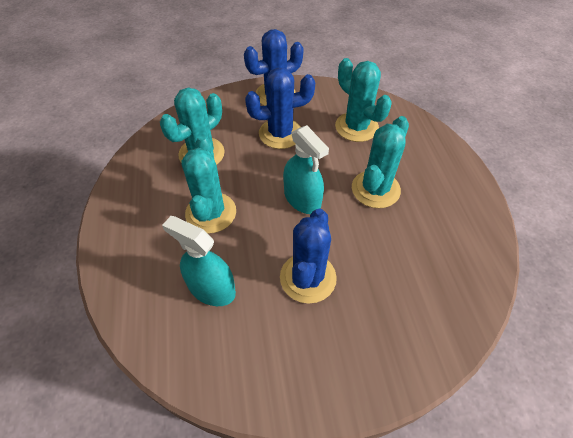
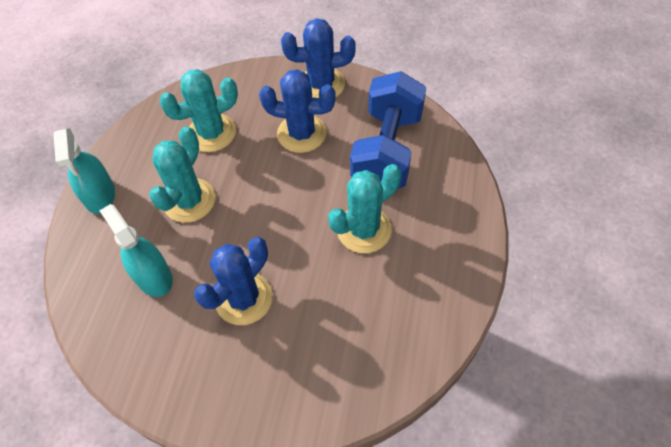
camera: 25 degrees right, 5 degrees up
(302, 199) = (283, 215): turquoise spray bottle -> turquoise spray bottle (100, 195)
(356, 127) = (387, 150): turquoise cactus -> blue dumbbell

